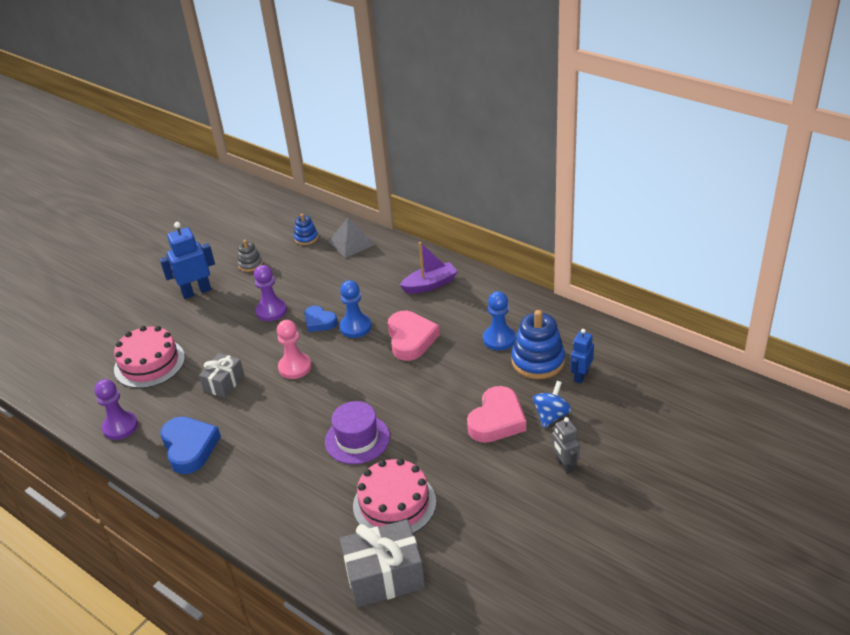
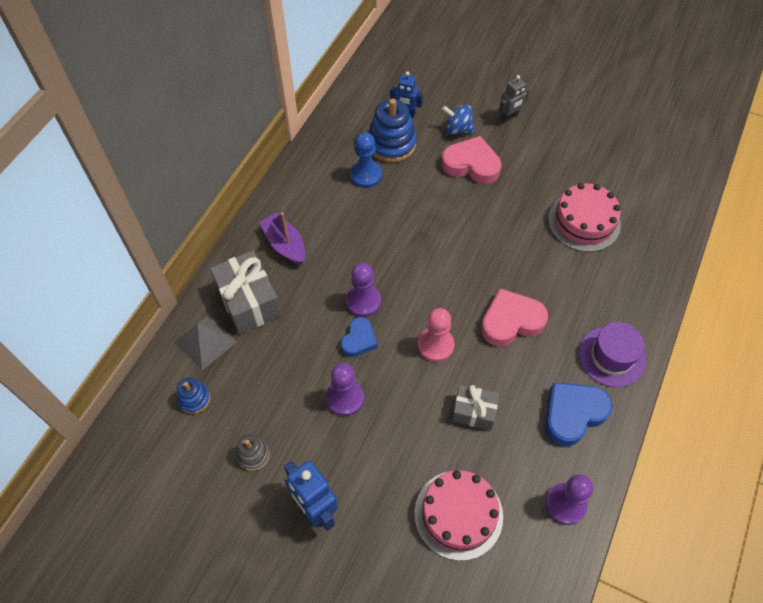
camera: 105 degrees left, 20 degrees up
(355, 327) = (363, 301): blue pawn -> purple pawn
(357, 439) = (521, 264): purple hat -> purple hat (611, 356)
(384, 576) = (655, 215): grey gift -> grey gift (249, 302)
(411, 339) = (376, 247): pink heart -> pink heart (511, 321)

